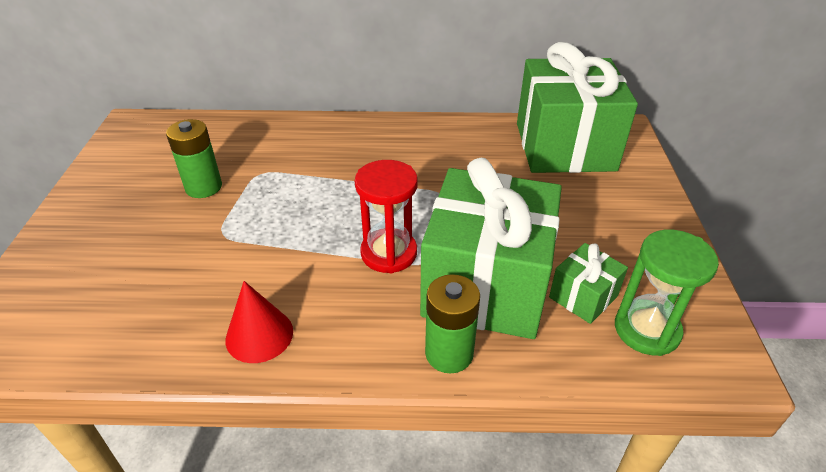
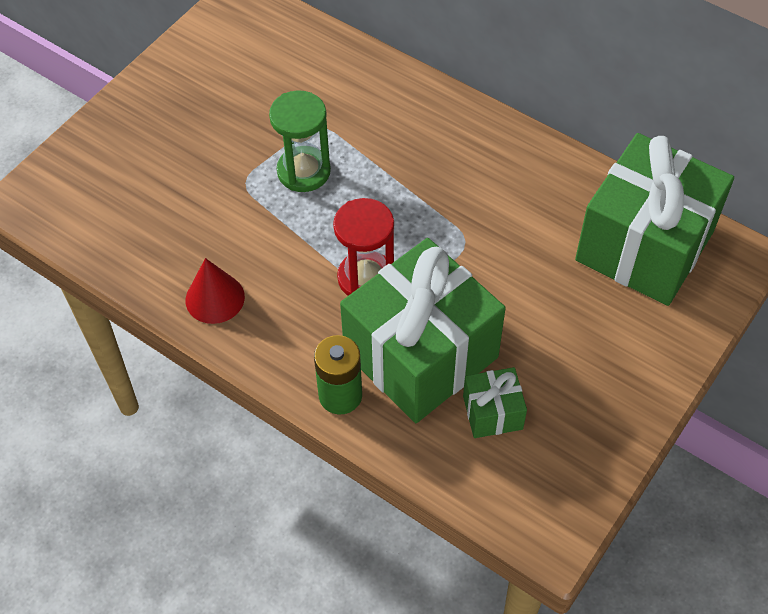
camera: 35 degrees right, 15 degrees up
(203, 187) = (260, 119): green battery -> none
(646, 330) = (516, 471): green hourglass -> green hourglass (304, 171)

